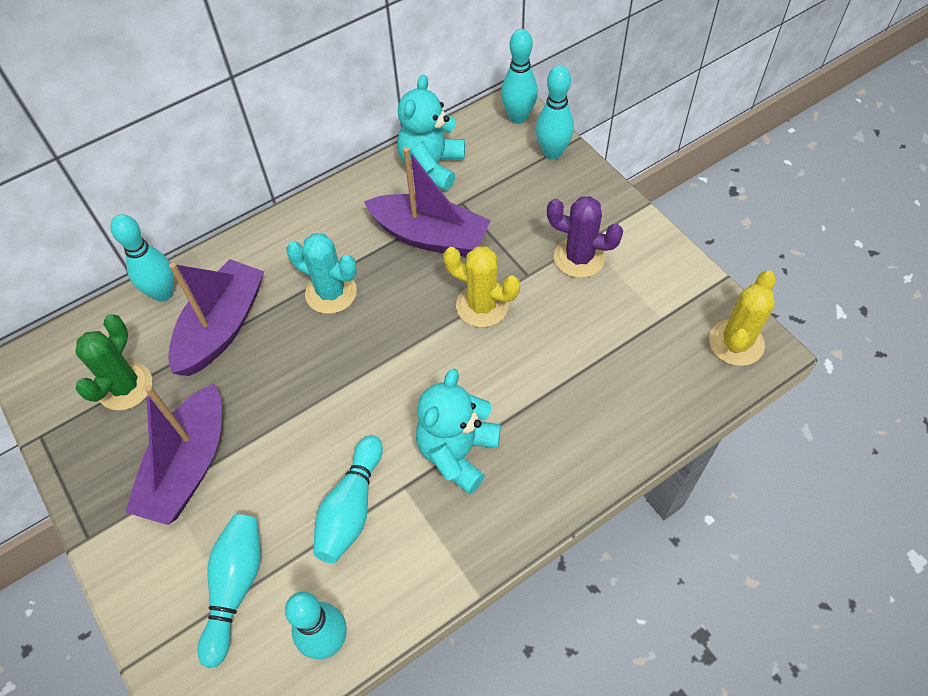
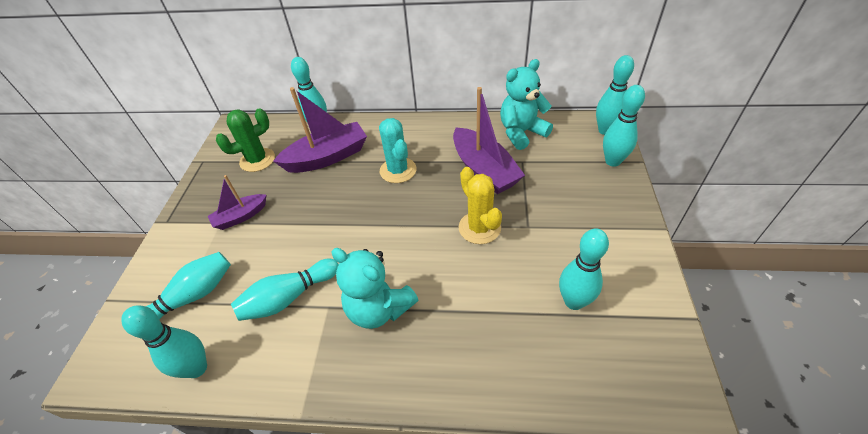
camera: 40 degrees right, 10 degrees down
(188, 466) = (240, 216): purple boat -> purple boat, size x0.57
(457, 452) = (379, 309): turquoise teddy bear -> turquoise teddy bear turned 120 degrees counterclockwise
(579, 257) = (575, 235): purple cactus -> none
(625, 324) = (573, 301): none -> turquoise bowling pin
(736, 343) = (663, 376): yellow cactus -> none

